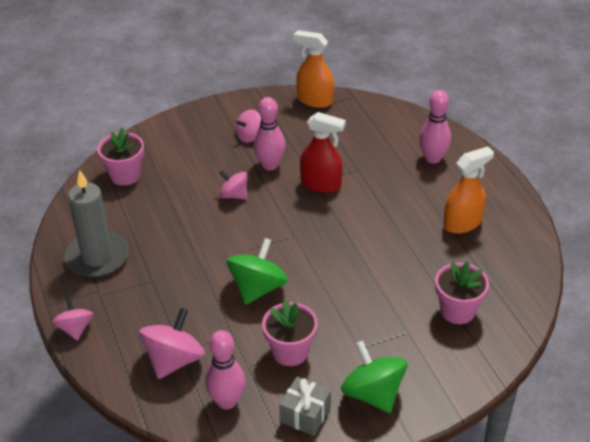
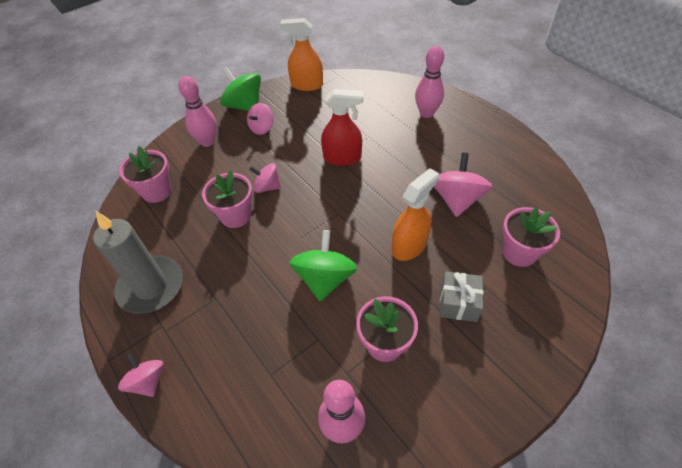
camera: 15 degrees left, 10 degrees up
(174, 360) = (268, 390): pink spinning top -> pink spinning top (456, 199)
(193, 214) = (235, 216): none -> pink flower pot
(270, 165) = (290, 150): pink bowling pin -> pink bowling pin (207, 142)
(305, 414) = (431, 418): grey gift -> grey gift (458, 303)
(373, 393) = (486, 369): green spinning top -> green spinning top (244, 106)
(462, 223) = (480, 165): orange spray bottle -> orange spray bottle (409, 246)

